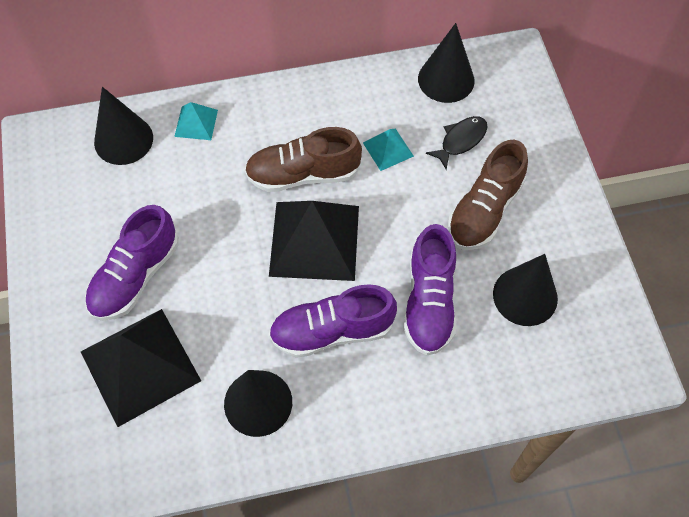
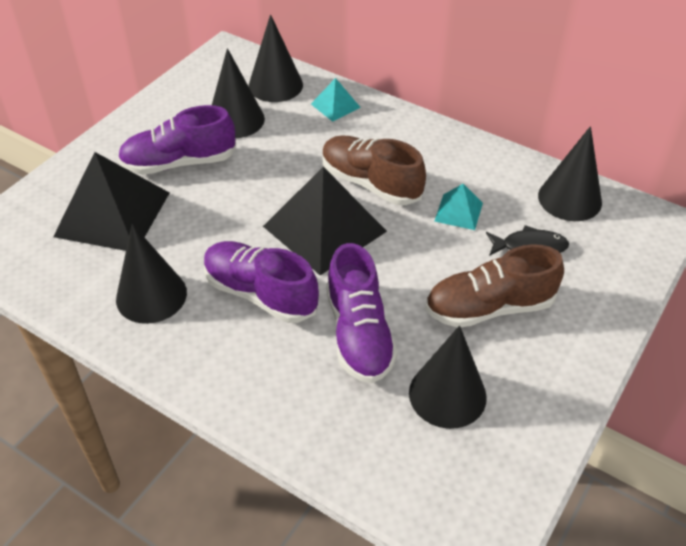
camera: 45 degrees right, 15 degrees down
(131, 199) = (236, 120): none -> black cone
(429, 302) = (359, 334): purple shoe -> purple shoe turned 60 degrees counterclockwise

